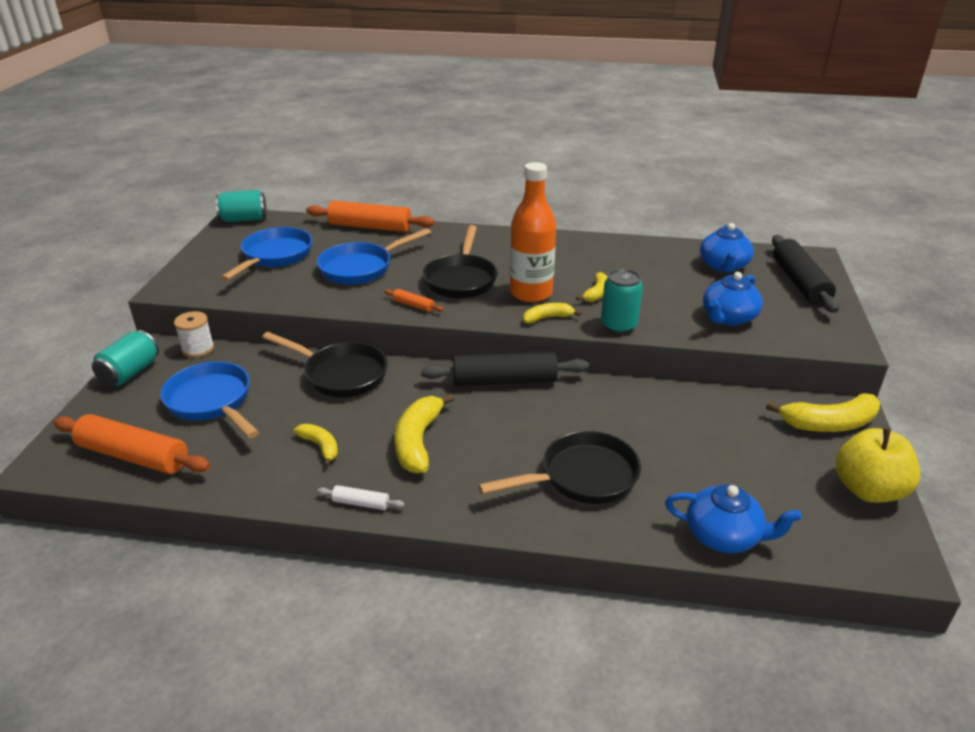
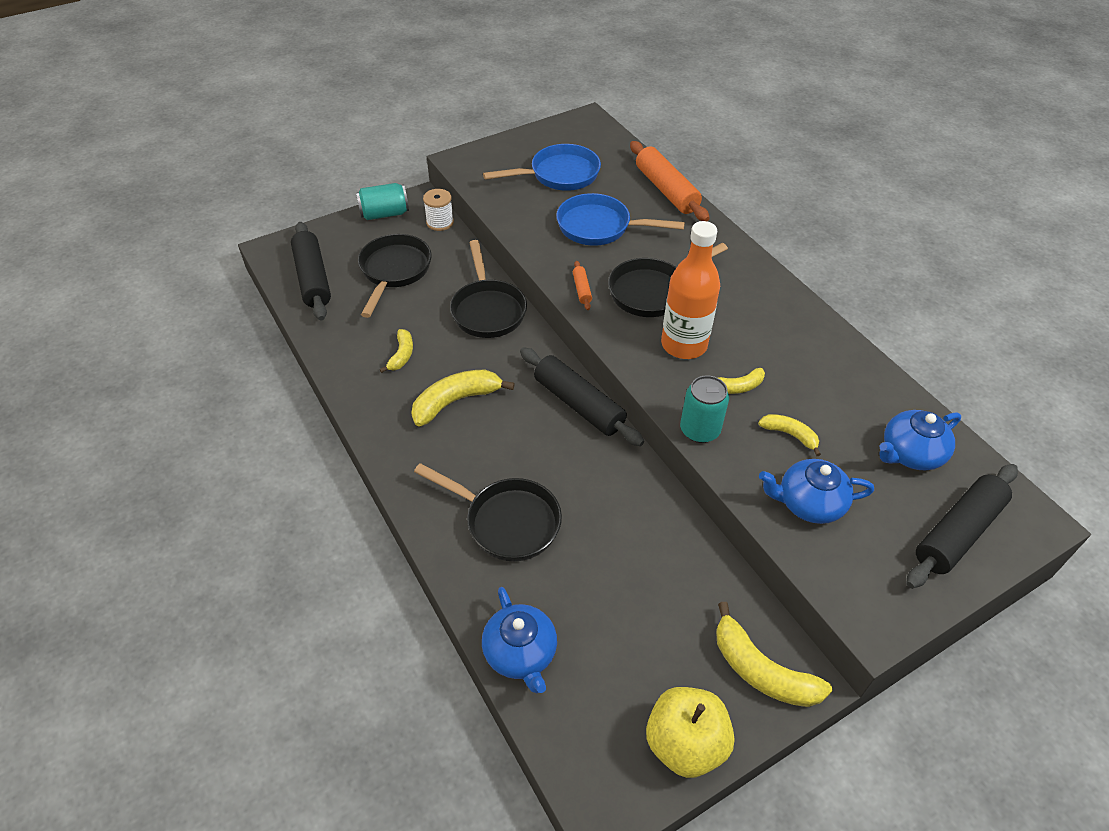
camera: 50 degrees right, 15 degrees up
(133, 456) = (312, 278): orange rolling pin -> black rolling pin
(212, 402) = (394, 271): blue pan -> black pan
(244, 219) = (589, 123): turquoise can -> none
(361, 503) = (366, 414): white rolling pin -> none
(547, 318) = (657, 377): yellow banana -> yellow banana (790, 435)

